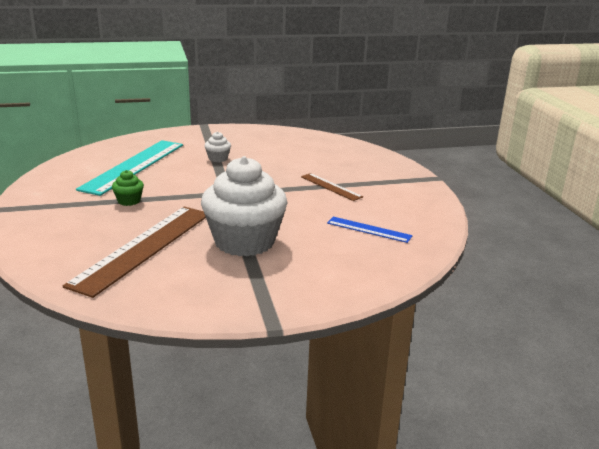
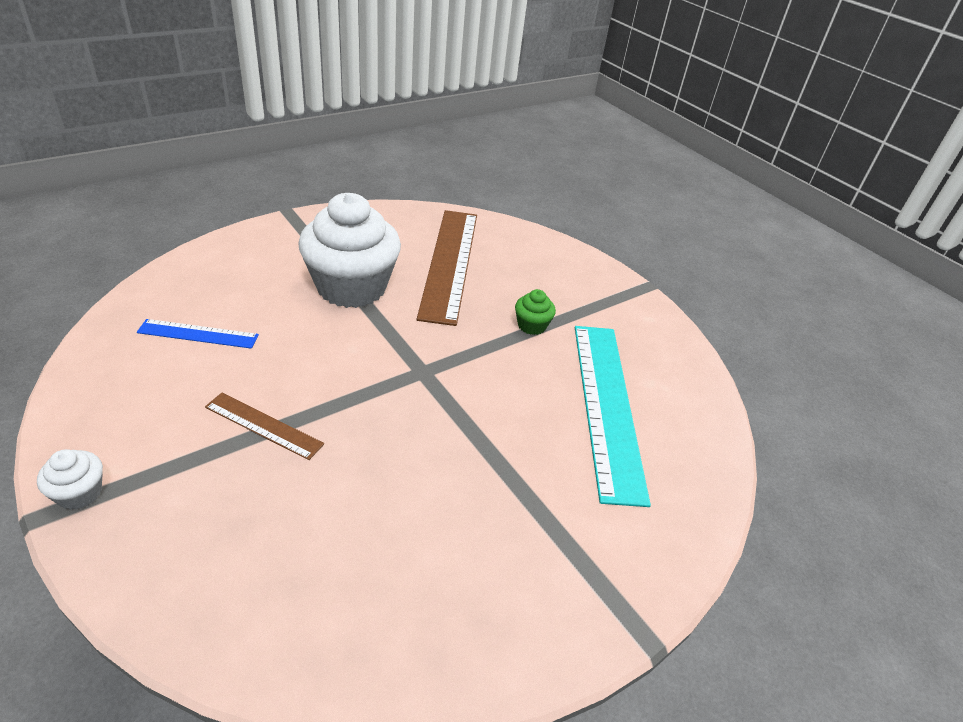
camera: 155 degrees right, 15 degrees up
(218, 158) = (500, 469): white cupcake -> white cupcake (79, 493)

